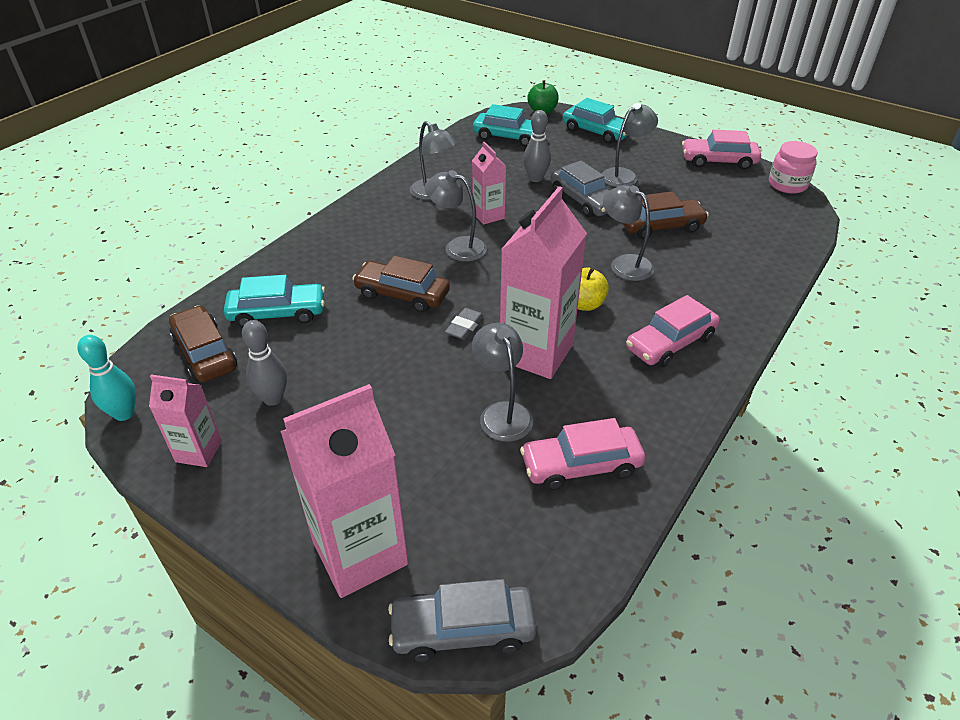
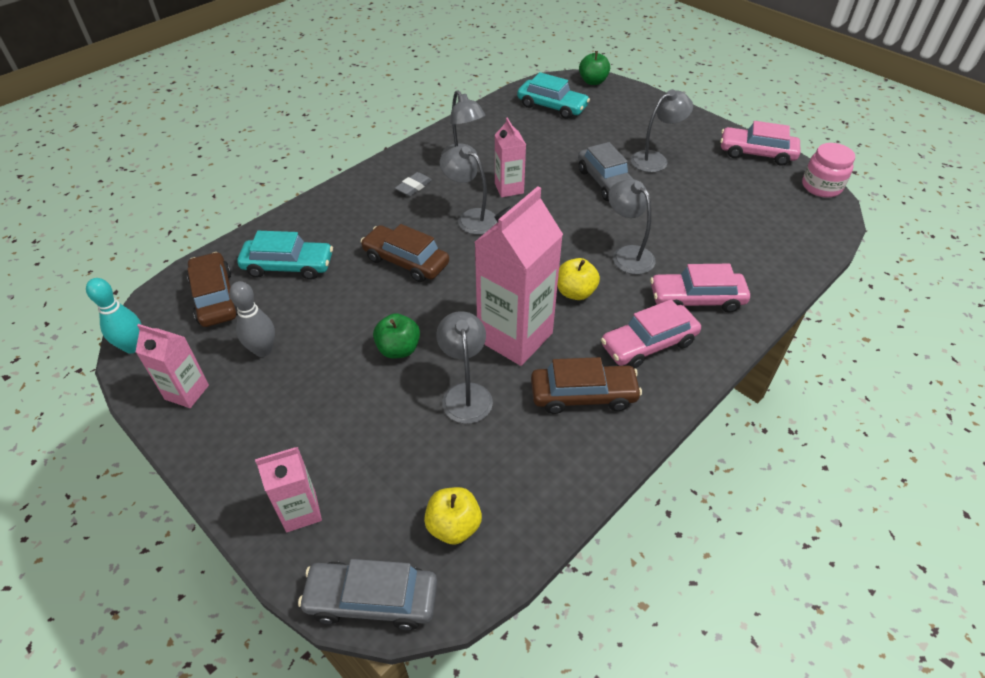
camera: 10 degrees right, 5 degrees up
(360, 553) = (301, 511): pink carton -> pink carton, size x0.53
(419, 379) = (398, 349): none -> green apple
(464, 327) = (455, 301): grey eraser -> grey eraser (413, 187)
(527, 542) = (453, 526): none -> yellow apple
(535, 178) = (566, 154): grey bowling pin -> none
(581, 465) = (525, 457): pink car -> pink car (696, 299)
(596, 132) = (641, 109): turquoise car -> none
(661, 227) = (676, 219): brown car -> brown car (583, 395)

